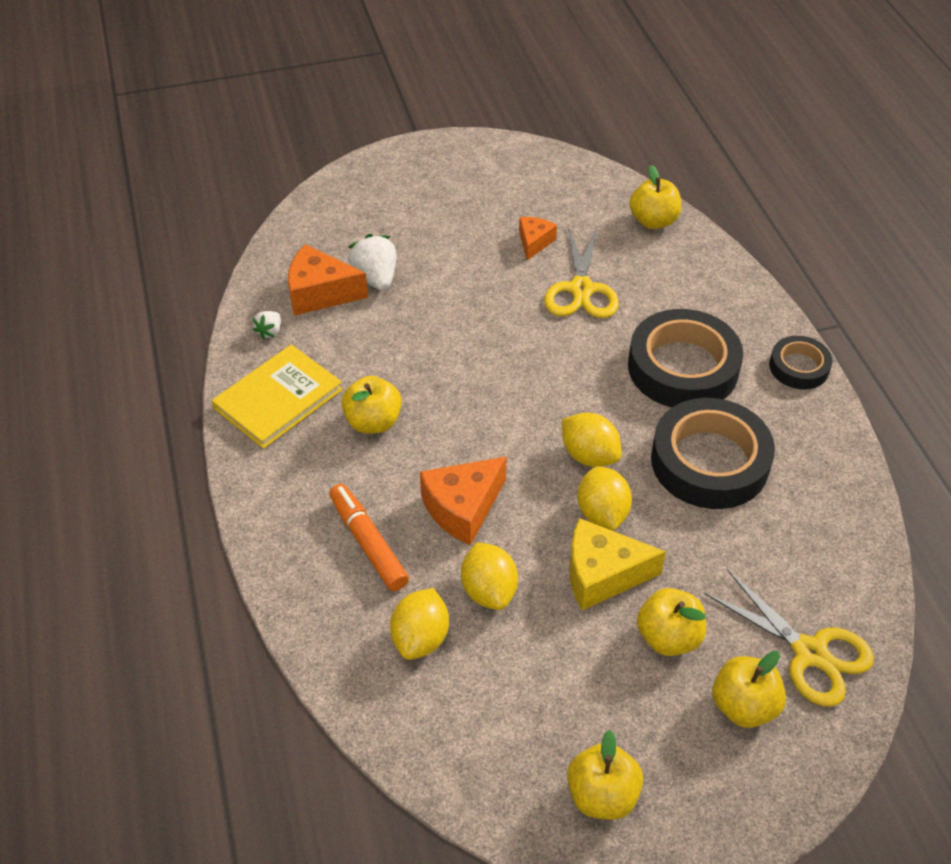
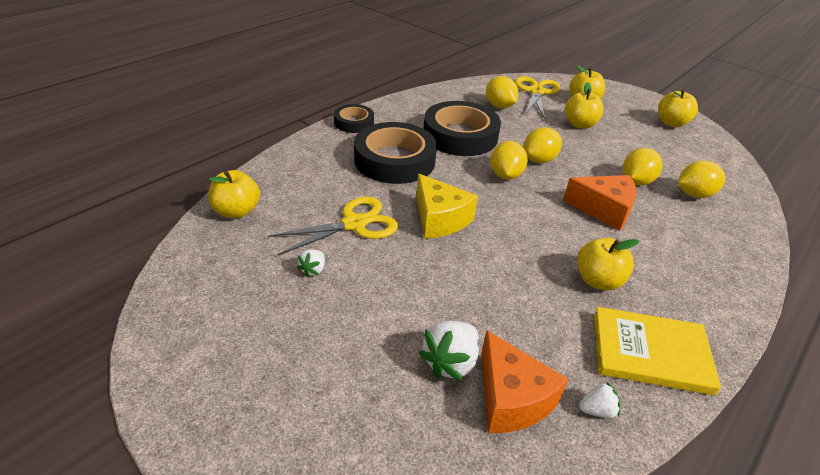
camera: 125 degrees left, 10 degrees down
(368, 543) = (679, 238): orange marker -> none
(534, 242) = (313, 270): orange cheese -> white strawberry
(602, 574) = (575, 150): yellow cheese -> yellow cheese (440, 219)
(779, 562) = (499, 106): none -> yellow lemon

